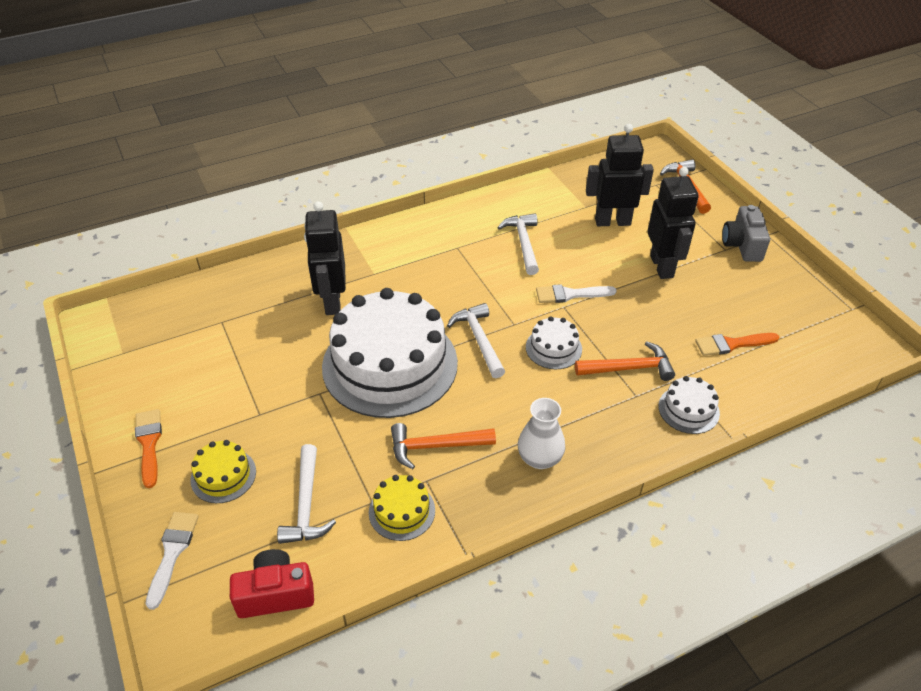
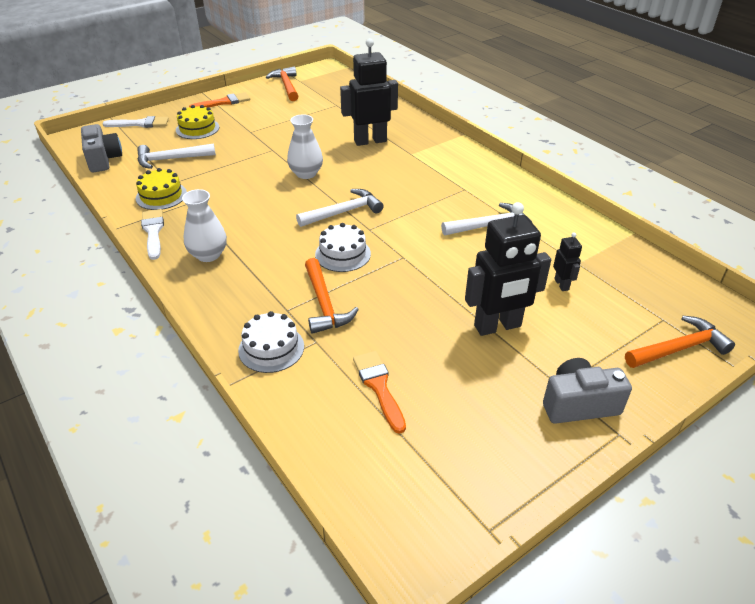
camera: 80 degrees right, 5 degrees down
(275, 594) = (103, 159): red camera -> grey camera
(390, 364) = (306, 173): white cake -> white vase
(435, 446) = (221, 203): orange hammer -> orange hammer (286, 86)
(570, 294) = (422, 260): white brush -> white brush (153, 232)
(612, 221) = (561, 284): black robot -> black robot, size x0.47

